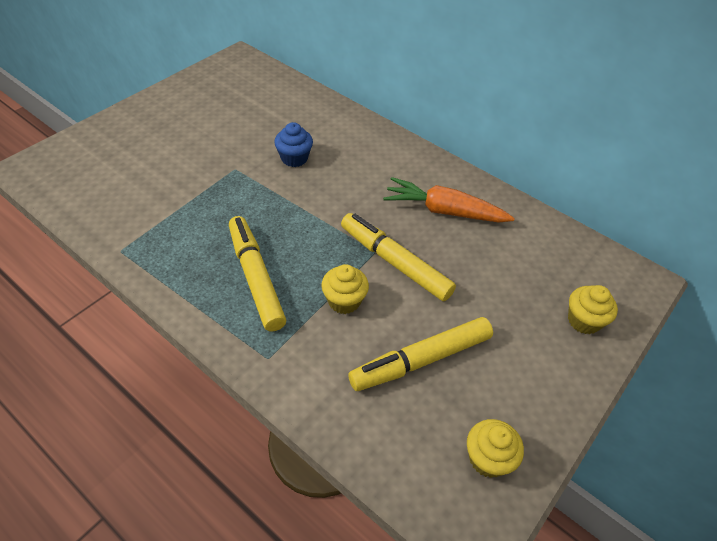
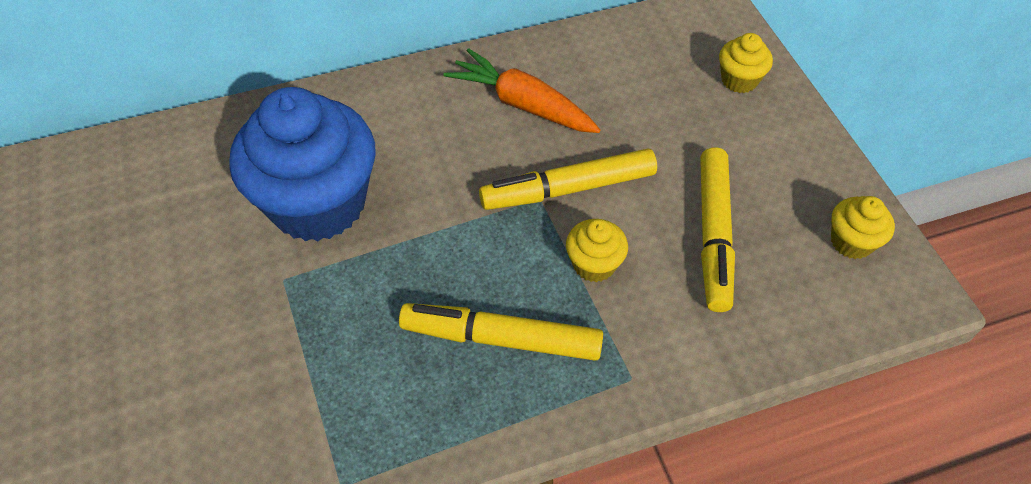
camera: 55 degrees left, 5 degrees up
(294, 158) = (318, 203): blue cupcake -> blue cupcake, size x2.33
(444, 211) = (522, 104): orange carrot -> orange carrot turned 75 degrees clockwise

